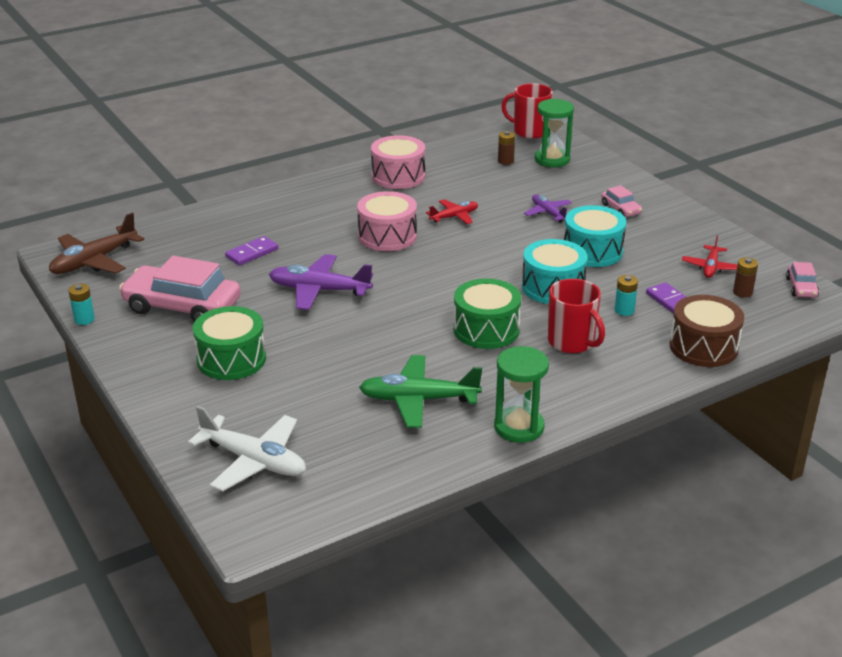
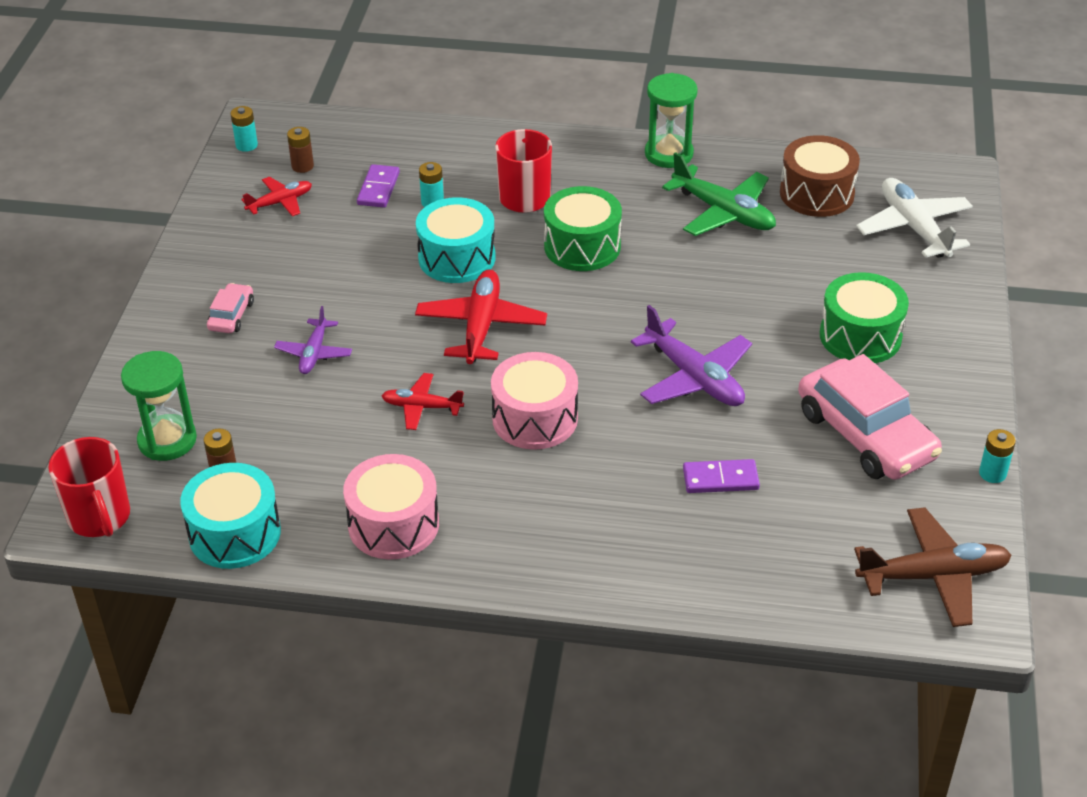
camera: 140 degrees left, 10 degrees up
(480, 261) = (481, 326): none -> red plane
(592, 251) = (353, 278): turquoise drum -> turquoise drum (235, 533)
(703, 347) = (425, 141): brown drum -> brown drum (816, 193)
(801, 287) = (246, 145): pink car -> turquoise battery

